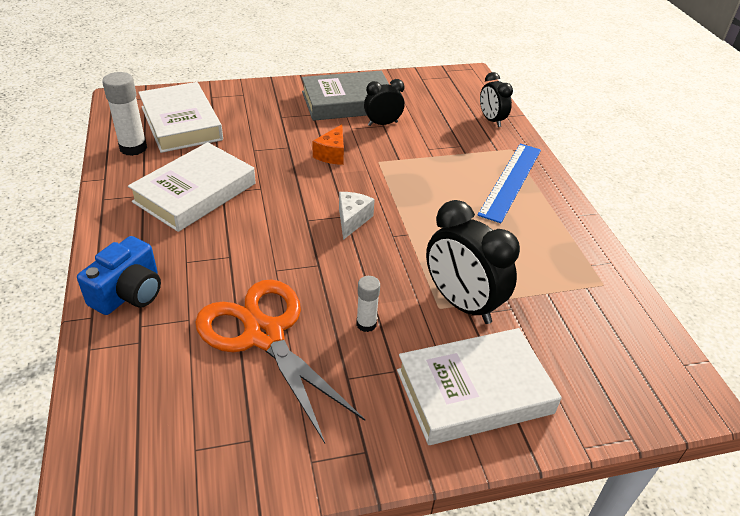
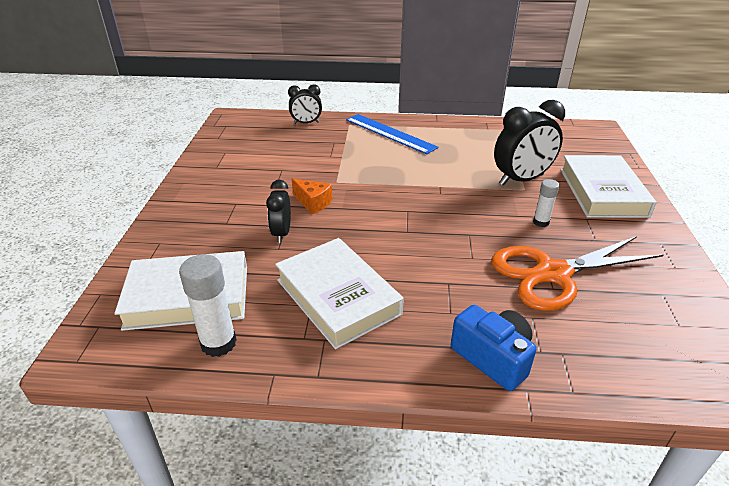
camera: 70 degrees left, 5 degrees down
(348, 102) = (229, 180): grey book -> none
(352, 220) = (415, 208): white cheese -> none
(382, 124) = (279, 169): black clock -> black clock (281, 233)

